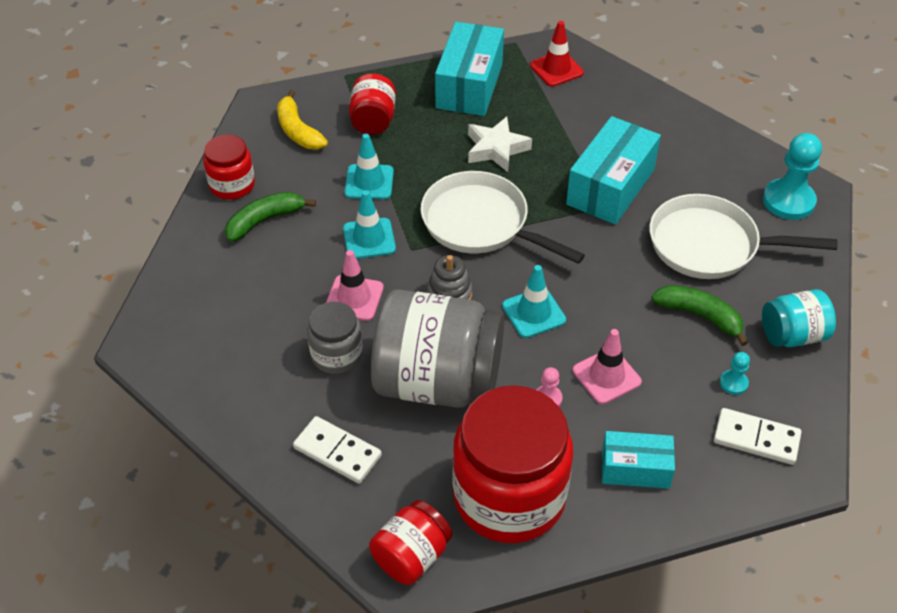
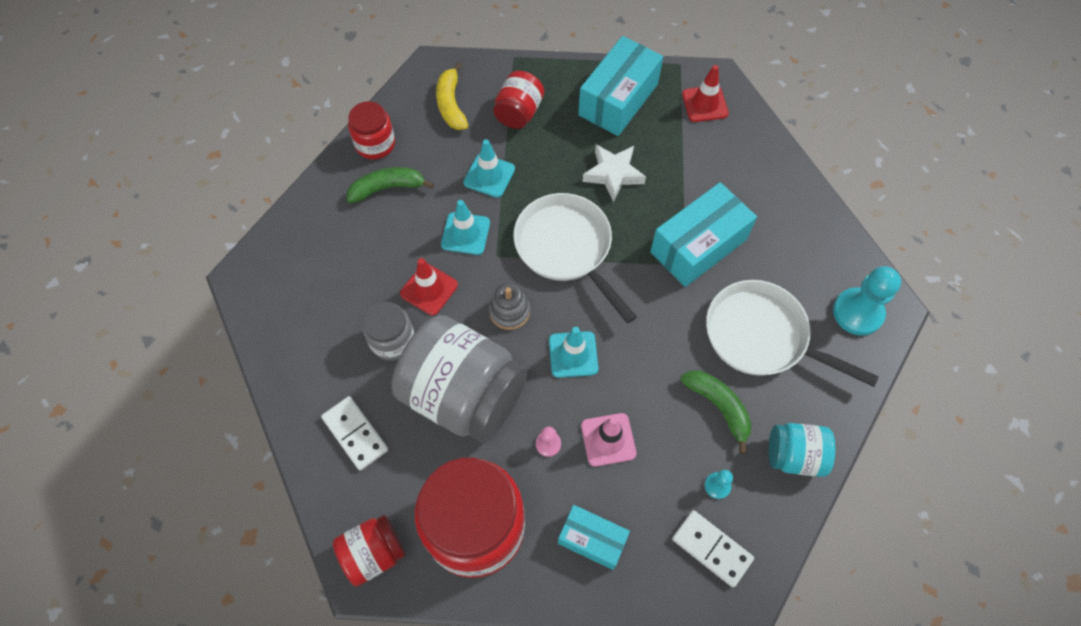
camera: 20 degrees right, 15 degrees up
(354, 298) = (429, 289): pink traffic cone -> red traffic cone

